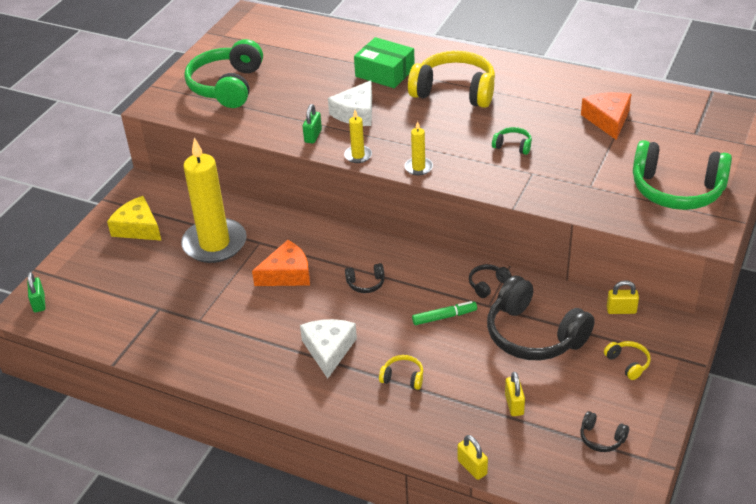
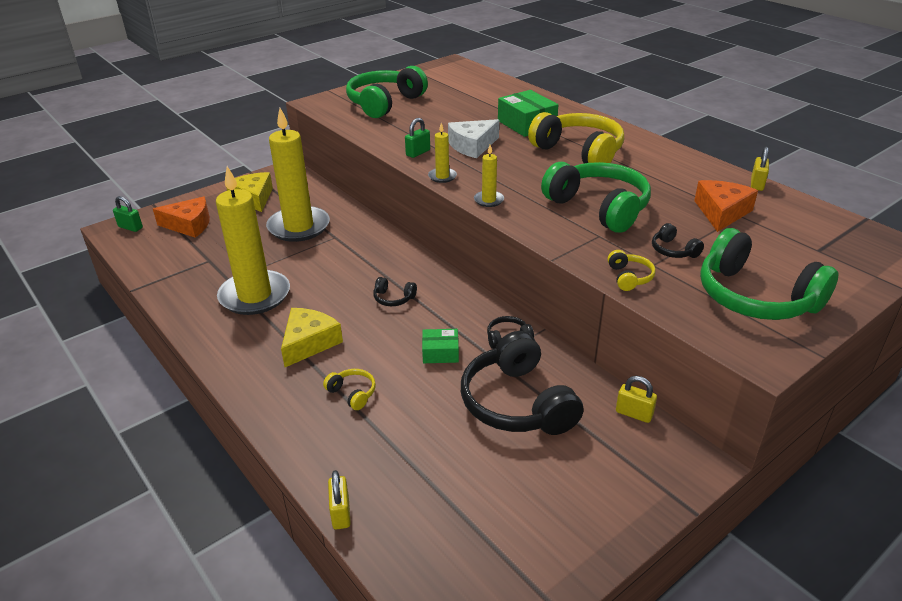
camera: 25 degrees right, 5 degrees down
(39, 303) = (130, 227): green padlock -> green padlock turned 75 degrees counterclockwise
(239, 326) = (255, 296): none -> yellow candle
(287, 274) = (333, 268): orange cheese -> orange cheese (189, 225)
(328, 350) = (309, 343): white cheese -> yellow cheese
(444, 317) = (440, 353): green marker -> green box
(513, 146) = (598, 208): green headphones -> green headphones, size x2.34
(514, 404) = (439, 465): yellow padlock -> yellow padlock (757, 184)
(601, 438) = (507, 545): black headphones -> black headphones (673, 250)
(628, 363) = (601, 473): yellow headphones -> yellow headphones (629, 277)

